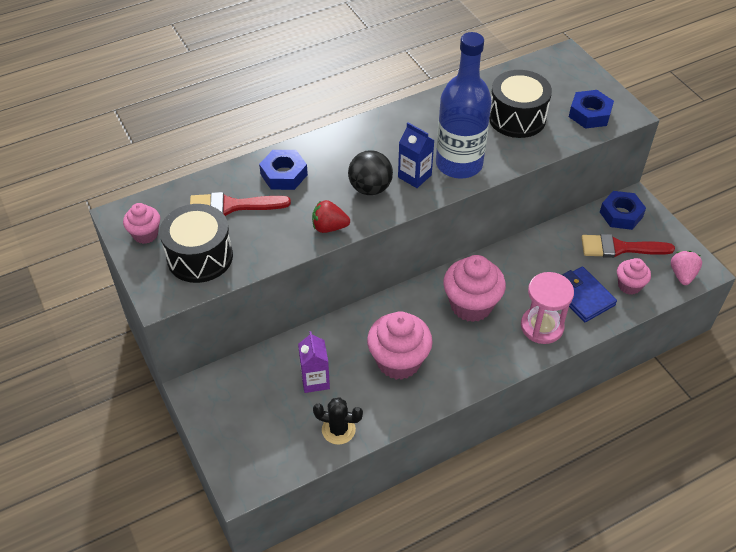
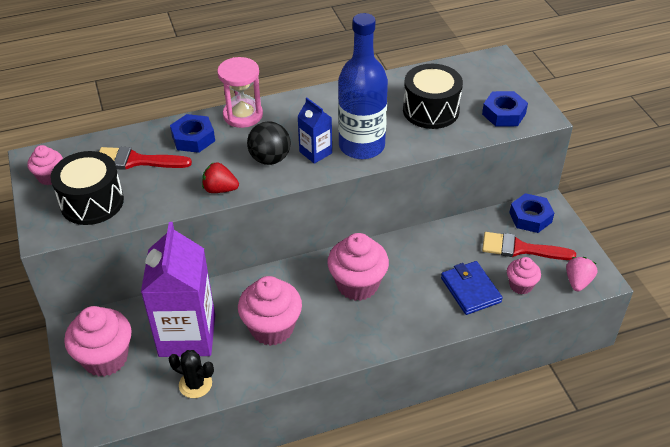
camera: 10 degrees right, 5 degrees down
(238, 415) = (105, 358): none -> pink cupcake
(315, 380) = (187, 335): purple carton -> purple carton, size x2.09
(542, 326) = (422, 313): pink hourglass -> pink hourglass (243, 115)

